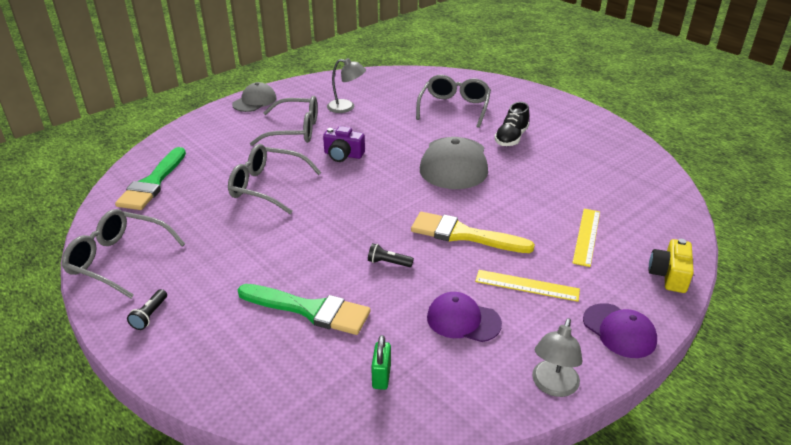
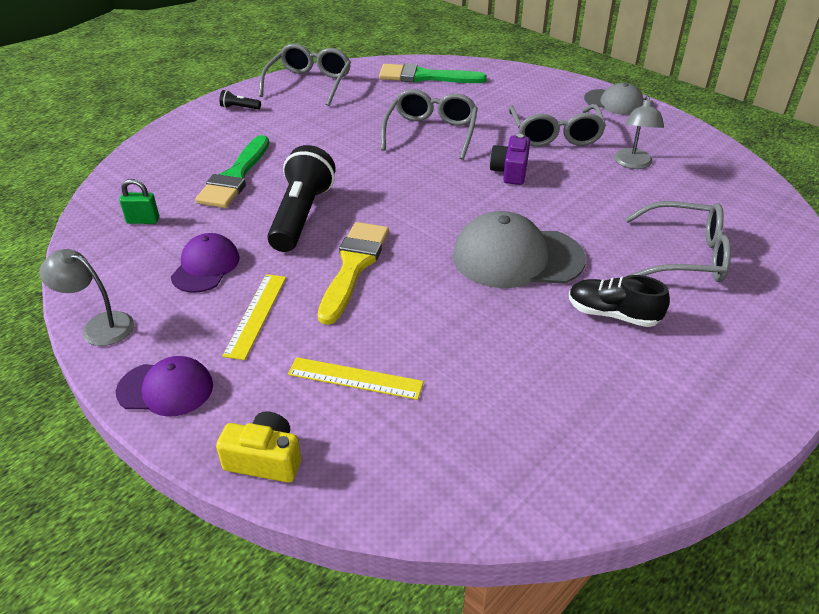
camera: 85 degrees right, 5 degrees up
(388, 263) = (301, 215): black flashlight -> black flashlight, size x2.49
(619, 331) = (166, 389): purple cap -> purple cap turned 135 degrees counterclockwise

